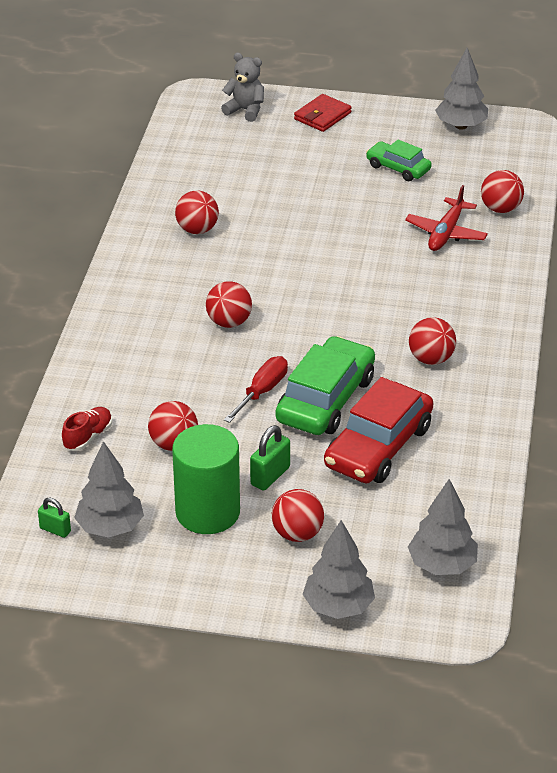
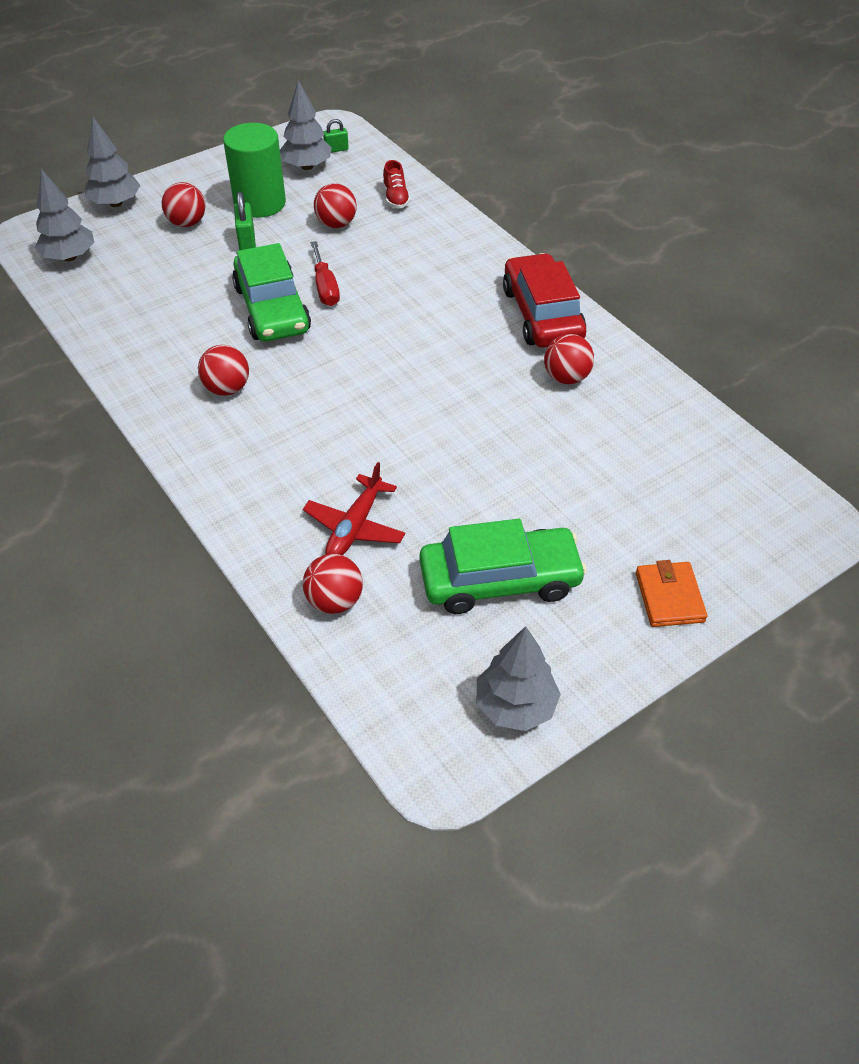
camera: 135 degrees right, 10 degrees up
(229, 322) = (421, 319): red ball -> none
(245, 110) = (746, 543): grey teddy bear -> none
(322, 116) = (669, 597): red wallet -> orange wallet
(378, 446) = (194, 301): red car -> red car (542, 314)
(398, 168) = (500, 580): green car -> green car, size x1.74
(446, 233) = (355, 527): red plane -> red plane turned 135 degrees counterclockwise

